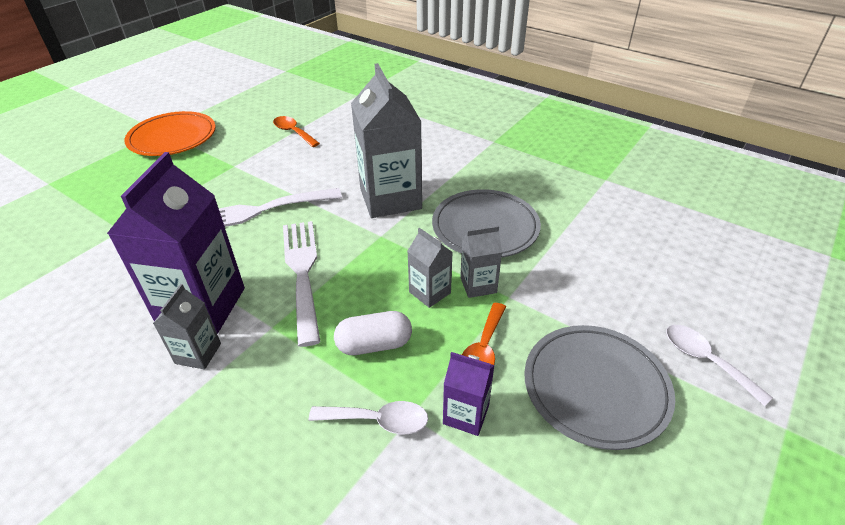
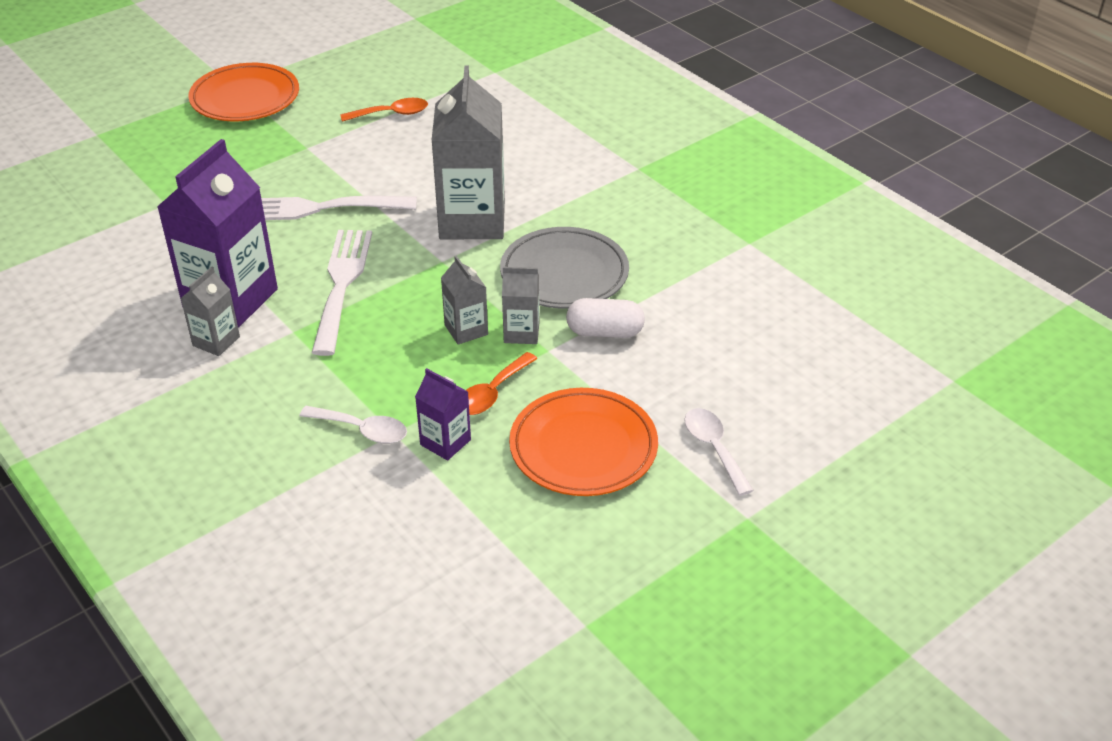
camera: 15 degrees right, 0 degrees up
(293, 132) = (392, 114): orange spoon -> orange spoon turned 105 degrees clockwise
(374, 344) = (386, 367): white capsule -> white capsule (605, 332)
(595, 388) = (583, 447): grey plate -> orange plate

